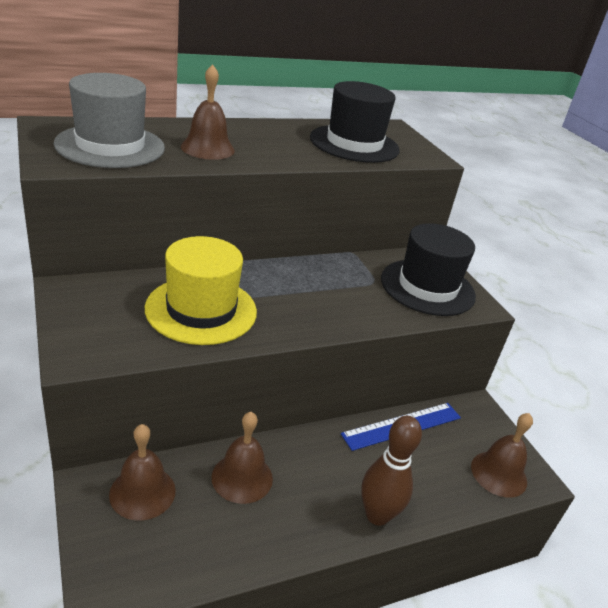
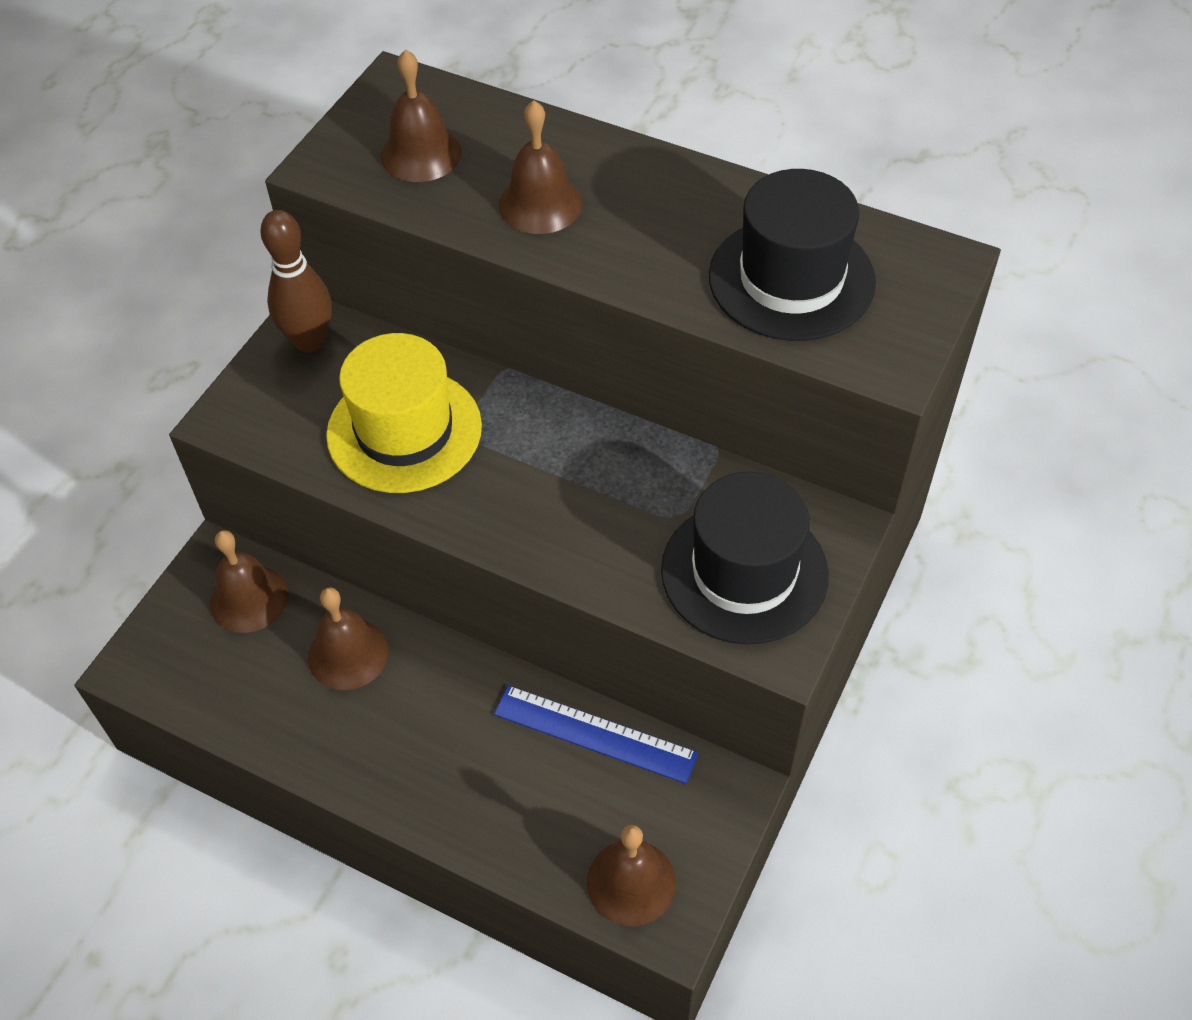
camera: 55 degrees right, 20 degrees up
(110, 146) = (421, 154): grey hat -> brown bell
(377, 515) = (427, 801): brown bowling pin -> brown bowling pin (309, 341)

